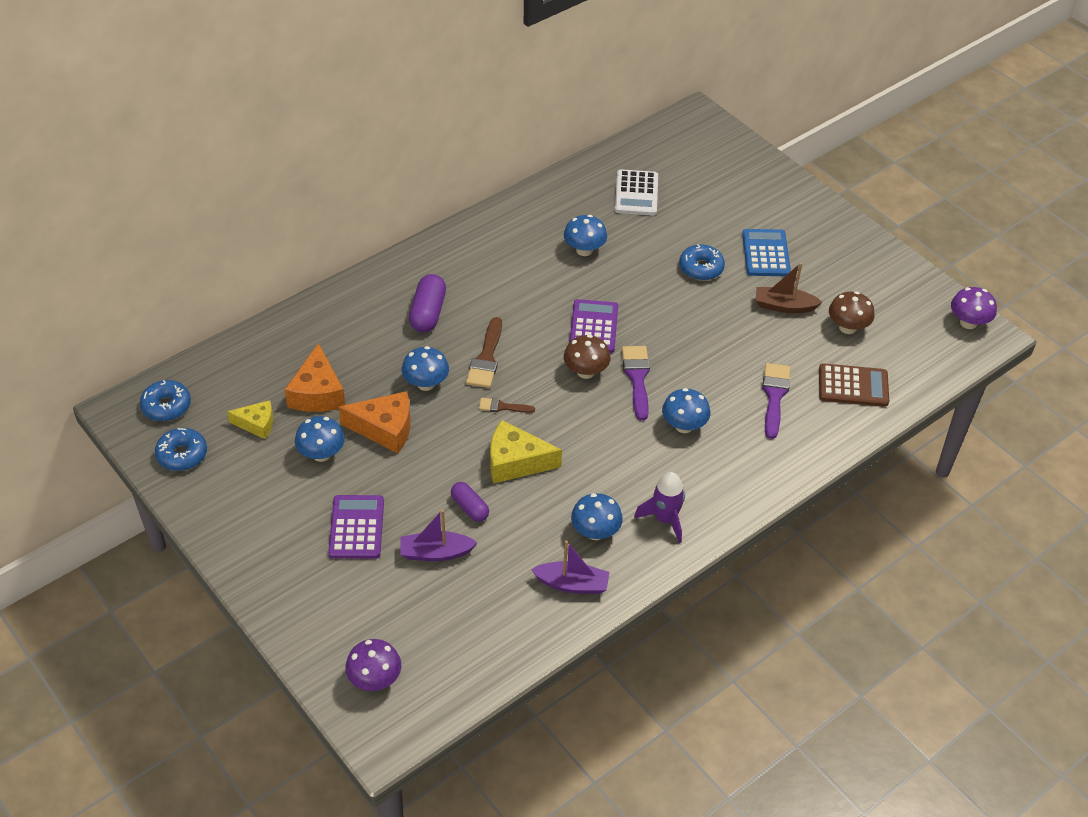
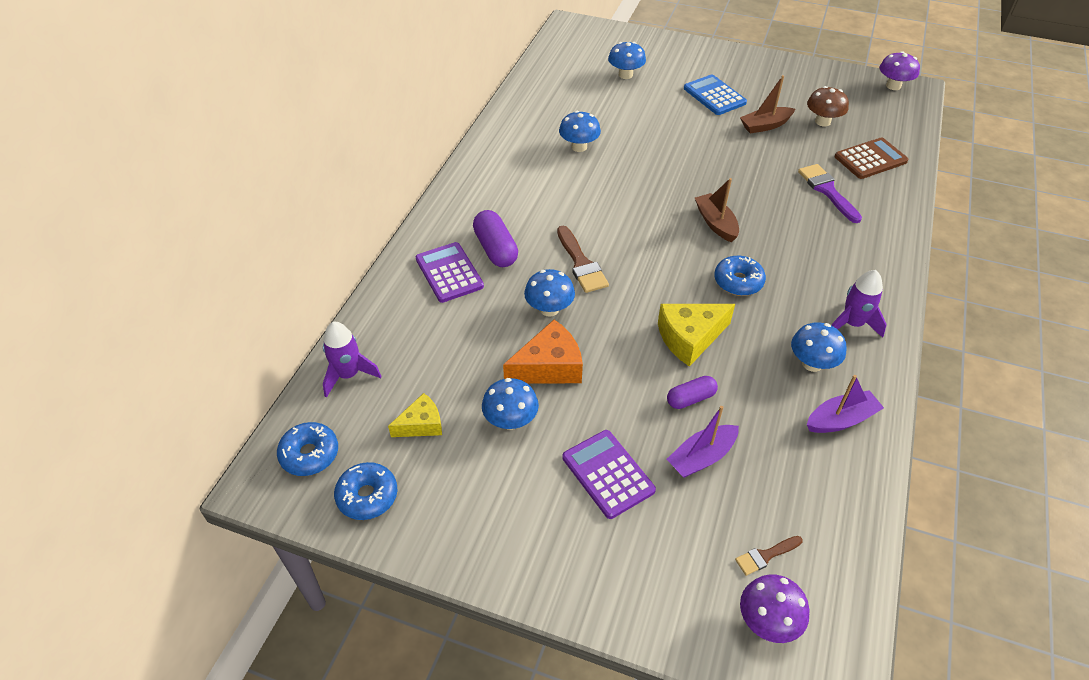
camera: 30 degrees left, 0 degrees up
(235, 361) = (348, 375): none -> purple rocket
(317, 393) = (456, 365): orange cheese -> none
(470, 507) = (690, 399): purple capsule -> purple capsule turned 45 degrees counterclockwise
(502, 407) = (633, 297): brown brush -> brown brush (765, 556)
(586, 372) = (672, 237): brown mushroom -> none
(593, 327) = (643, 200): purple calculator -> purple calculator (449, 273)
(636, 193) = (578, 92): white calculator -> none
(637, 378) = (716, 223): purple brush -> brown boat
(684, 426) = (788, 243): blue mushroom -> blue mushroom (625, 75)
(701, 268) = (679, 124): blue donut -> blue donut (738, 282)

